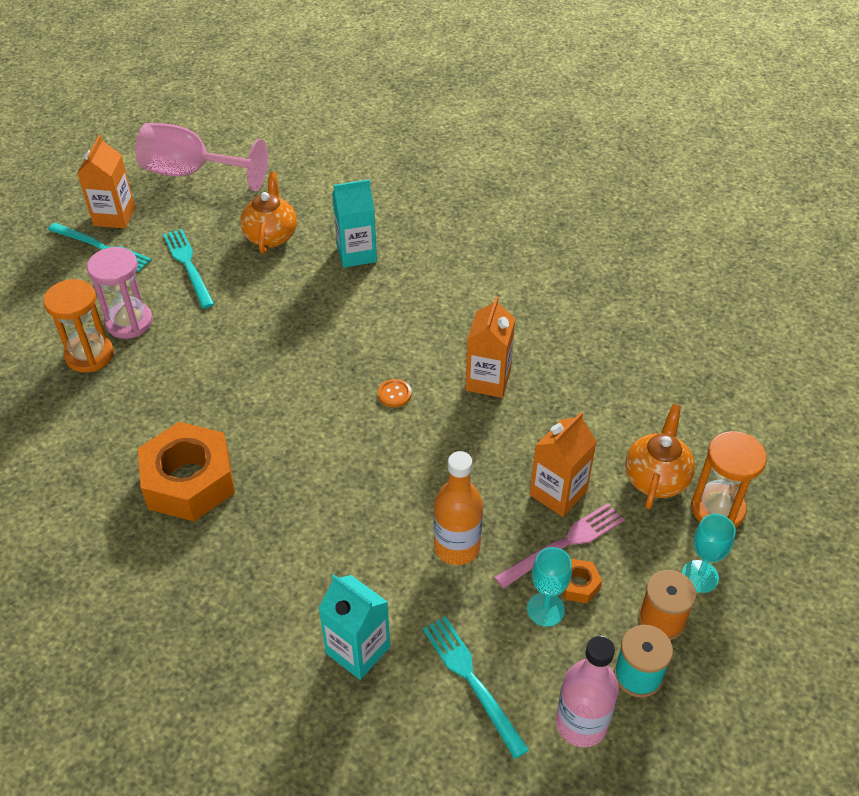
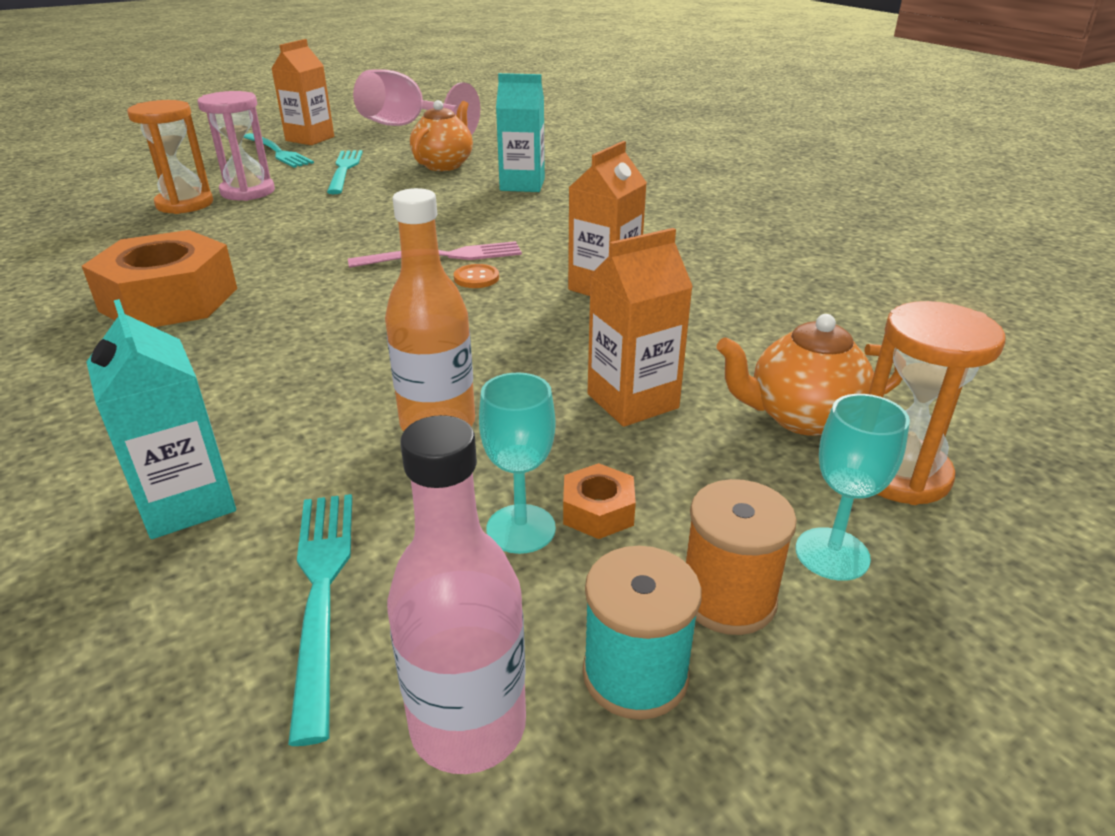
camera: 20 degrees right, 15 degrees down
(564, 544) = (605, 457): pink fork -> pink fork (443, 256)
(656, 478) = (801, 417): orange teapot -> orange teapot turned 135 degrees counterclockwise

